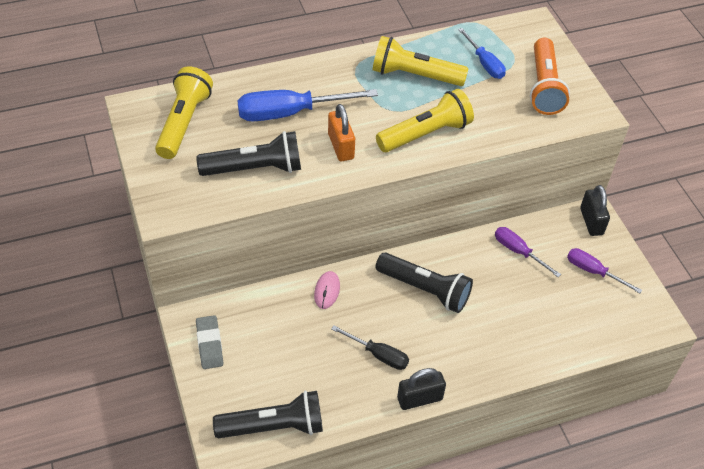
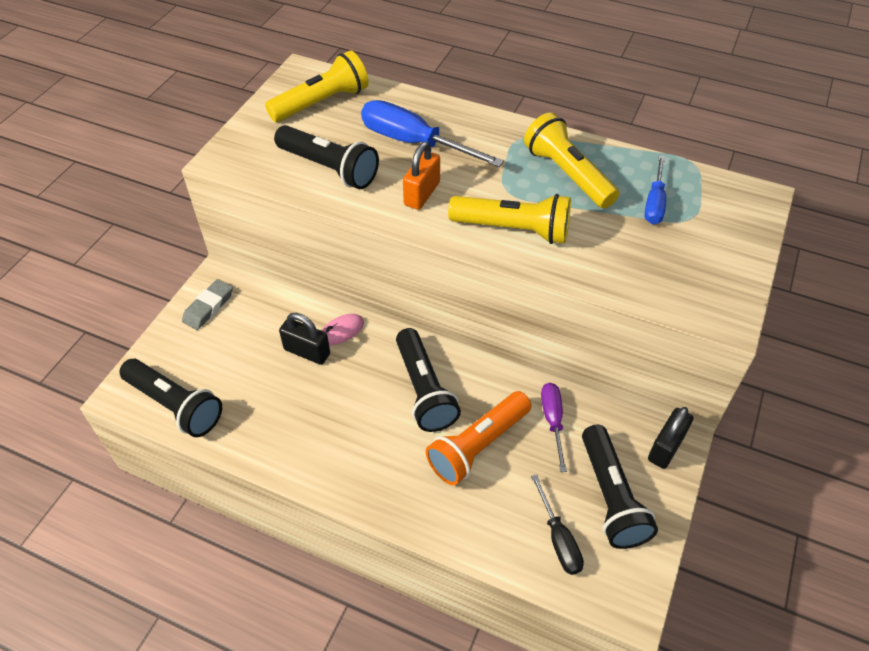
camera: 45 degrees right, 0 degrees up
(378, 355) = (319, 414): black screwdriver -> black screwdriver (558, 539)
(419, 398) = (308, 478): black padlock -> black padlock (307, 352)
(544, 87) = (695, 259): orange flashlight -> orange flashlight (478, 446)
(593, 271) = (611, 496): purple screwdriver -> black flashlight

